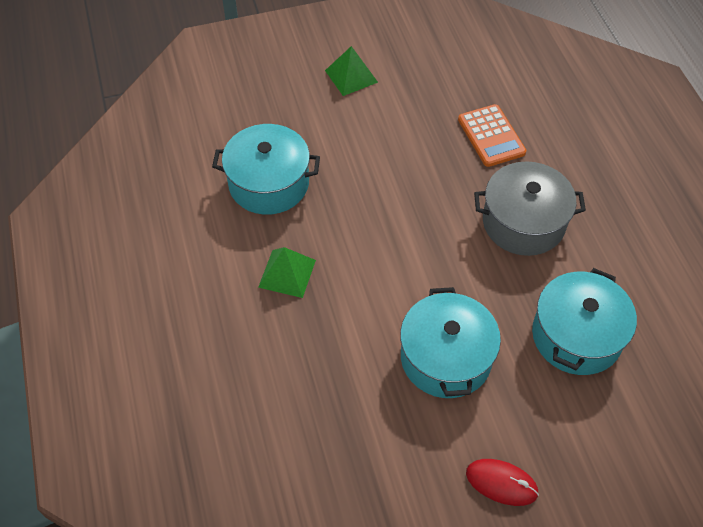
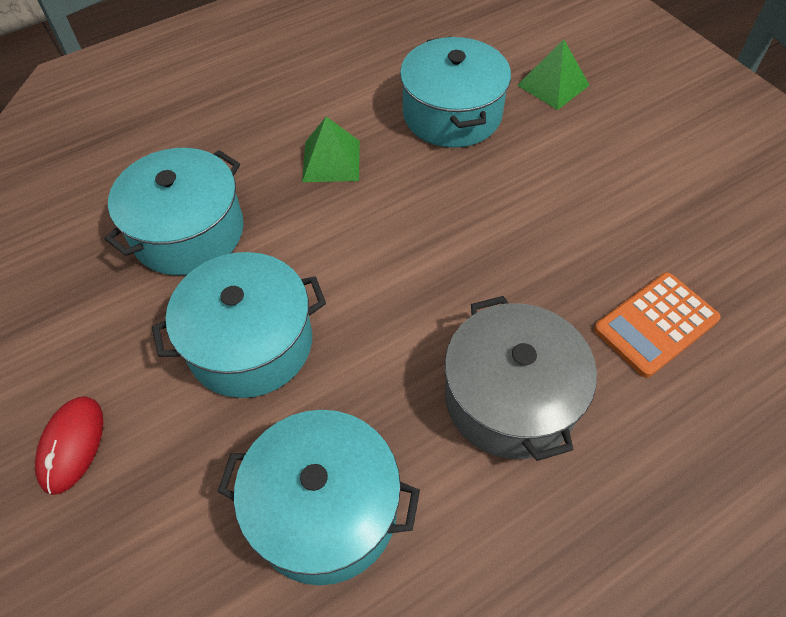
camera: 75 degrees right, 0 degrees up
(327, 386) = (188, 232): none -> turquoise pot
(351, 76) = (665, 145): green pyramid -> green pyramid (553, 85)

